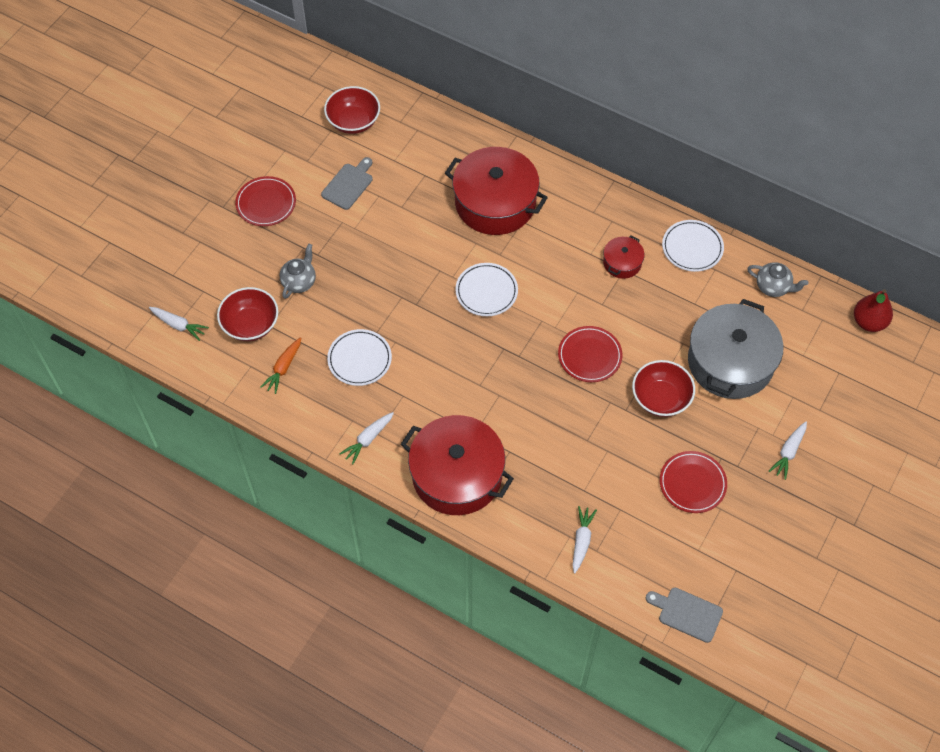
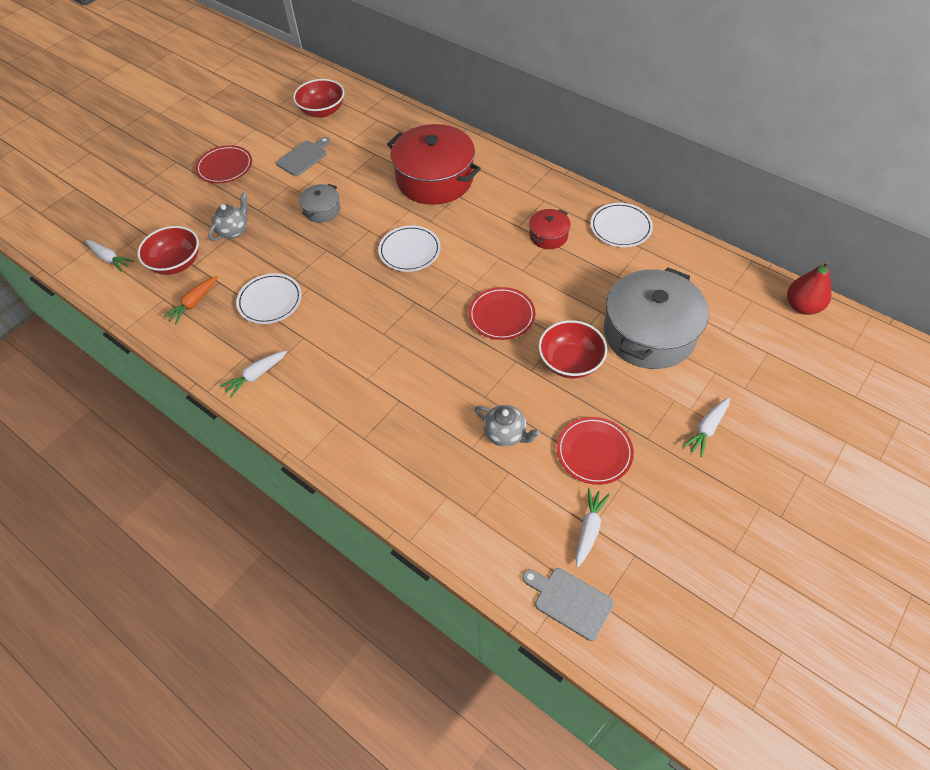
camera: 10 degrees right, 5 degrees down
(385, 250) = (322, 210): none -> grey pot
(457, 475) = (338, 419): red pot -> none
(581, 541) = (459, 503): white carrot -> white carrot (589, 529)
(773, 287) = (701, 267): grey teapot -> grey teapot (505, 434)

